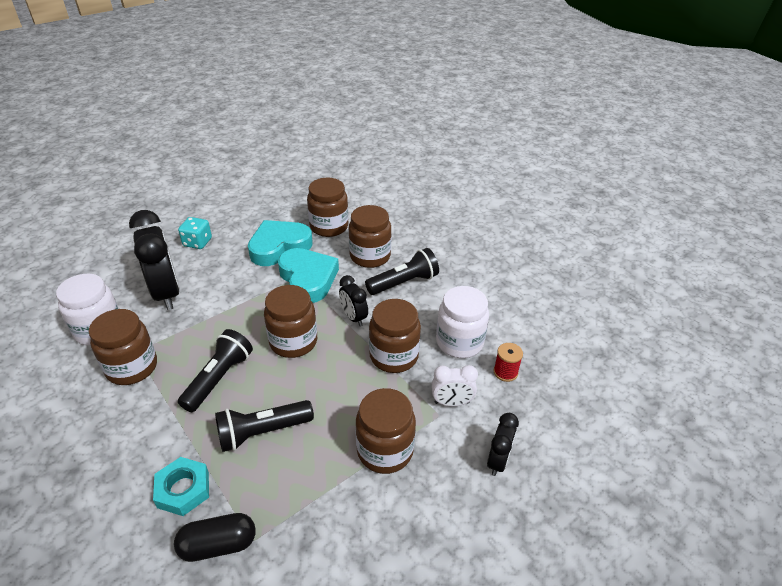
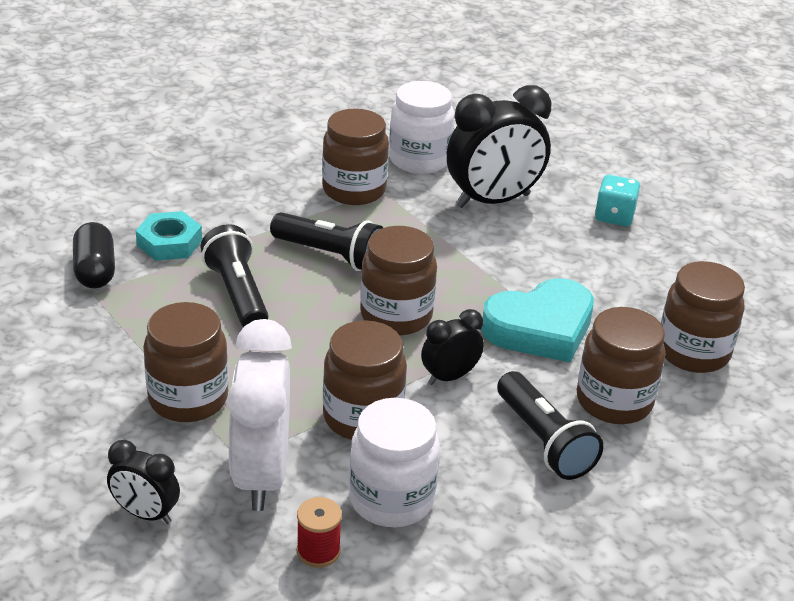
camera: 90 degrees right, 5 degrees down
(279, 247) = (620, 296): turquoise heart -> none
(451, 402) = (261, 475): white clock -> white clock, size x1.92

